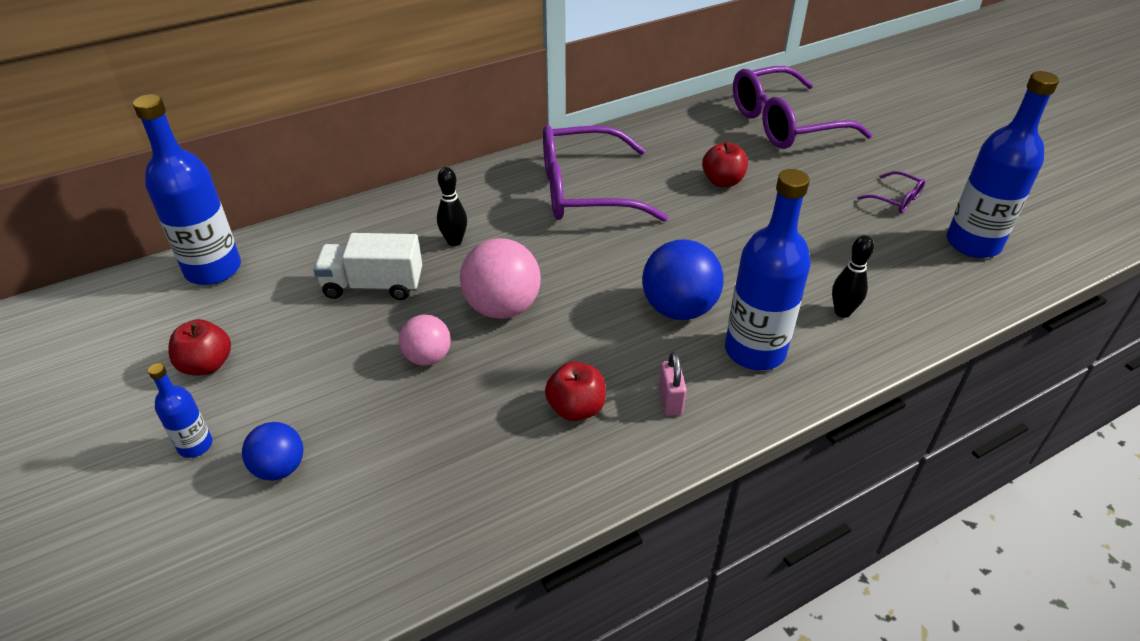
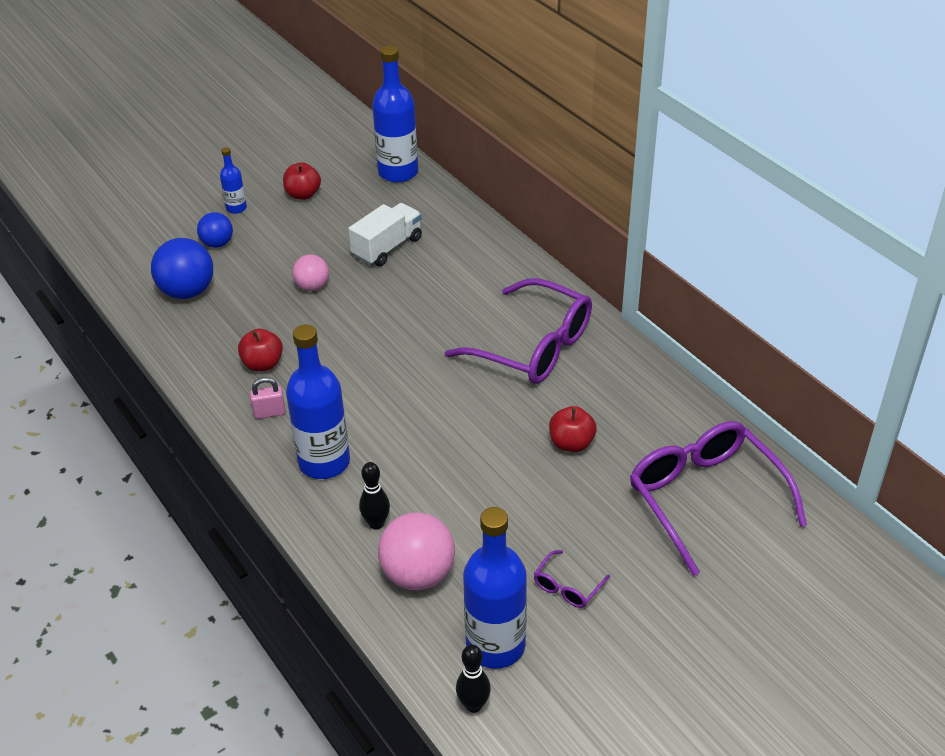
camera: 85 degrees right, 0 degrees up
(373, 285) = (387, 247): white truck -> white truck turned 45 degrees clockwise
(454, 241) = (446, 279): black bowling pin -> black bowling pin (473, 705)
(502, 307) = (367, 315): pink ball -> pink ball (418, 574)
(584, 191) = (533, 347): purple glasses -> purple glasses turned 135 degrees clockwise
(678, 309) = (373, 415): blue ball -> blue ball (187, 291)

